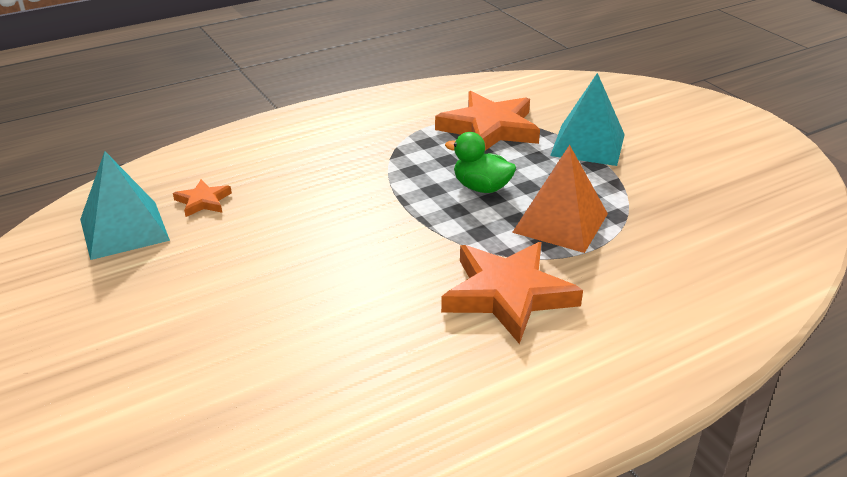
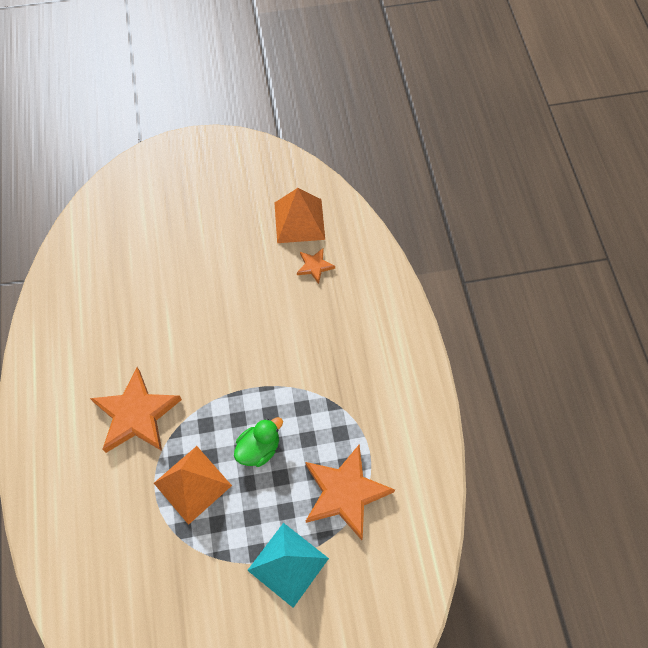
camera: 110 degrees right, 30 degrees up
(124, 229) = (299, 220): turquoise pyramid -> orange pyramid

